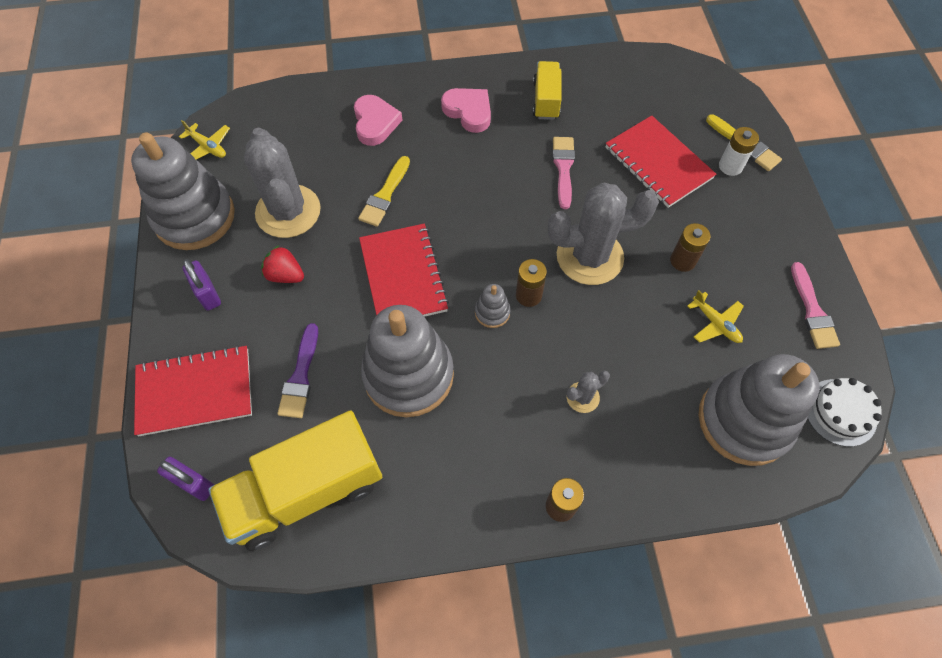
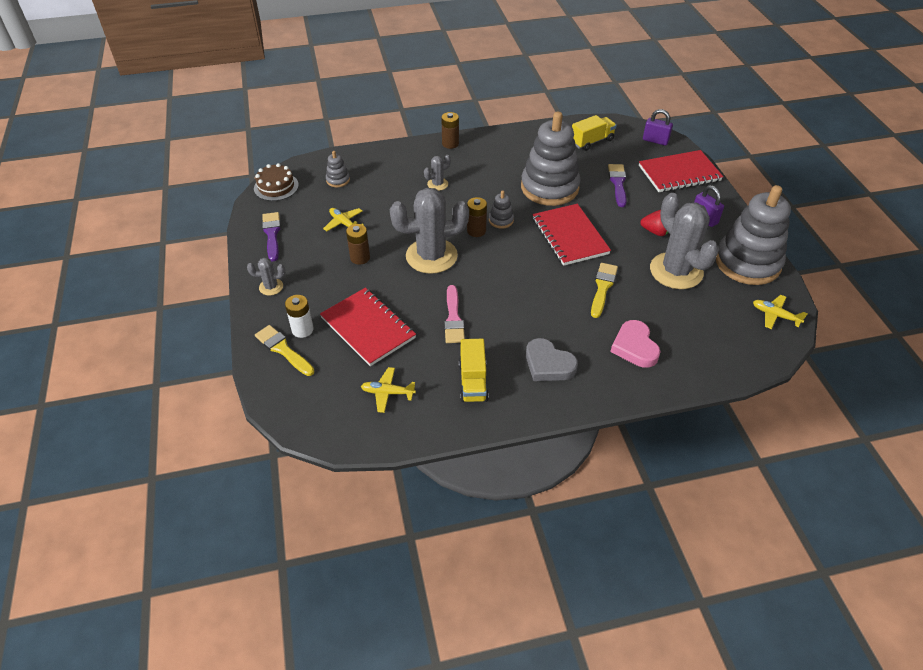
camera: 175 degrees right, 15 degrees down
(306, 491) = (592, 141): yellow truck -> yellow truck, size x0.53
(468, 112) = (548, 364): pink heart -> grey heart
(629, 95) = (388, 393): none -> yellow plane
(744, 420) = (338, 180): grey stacking toy -> grey stacking toy, size x0.41
(784, 224) = (271, 287): none -> grey cactus
(812, 311) = (272, 234): pink brush -> purple brush
(840, 412) = (276, 187): white cake -> brown cake

